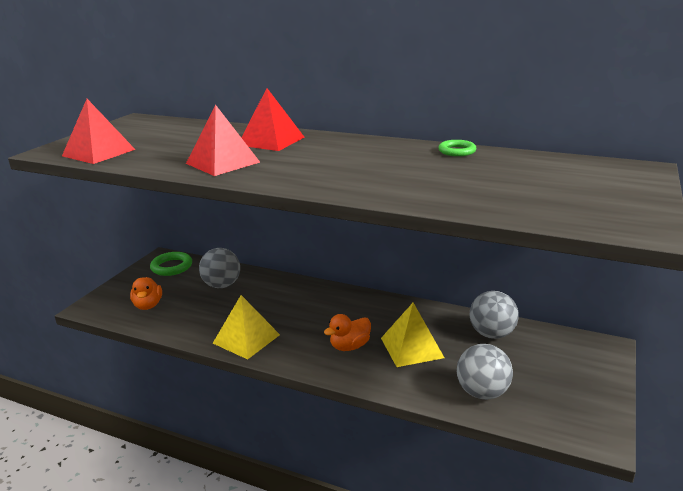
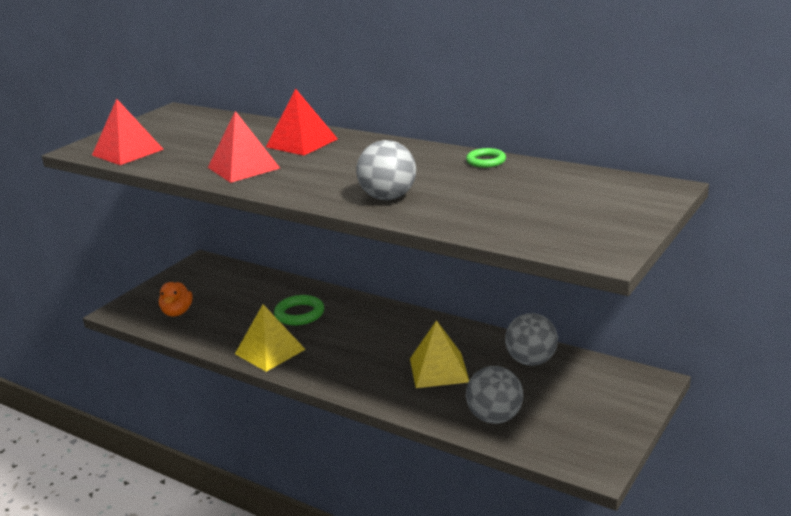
camera: 10 degrees right, 0 degrees up
(172, 267) = (209, 272): green ring -> green ring (299, 314)
(222, 285) = (258, 295): grey ball -> grey ball (388, 197)
(350, 346) = (374, 365): orange duck -> none

